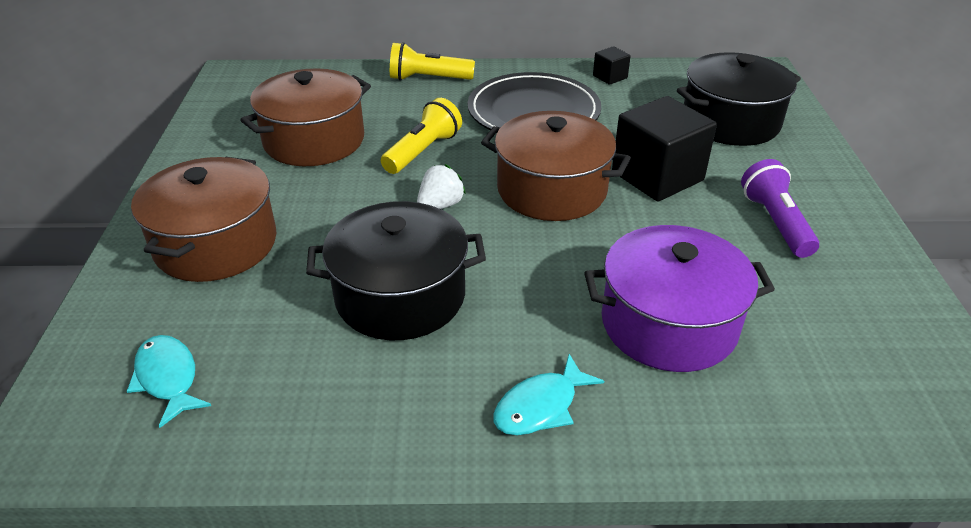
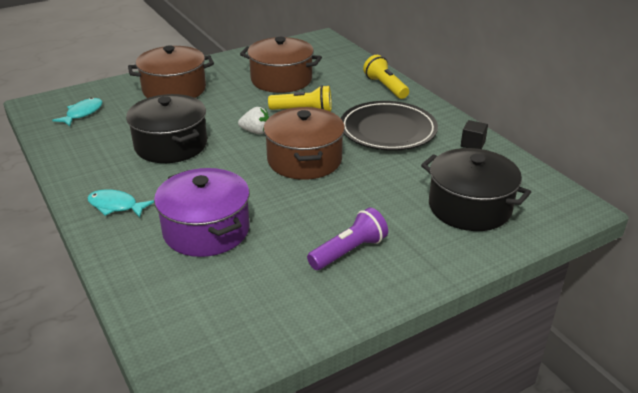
camera: 60 degrees right, 5 degrees down
(657, 176) = (359, 192): black cube -> none

